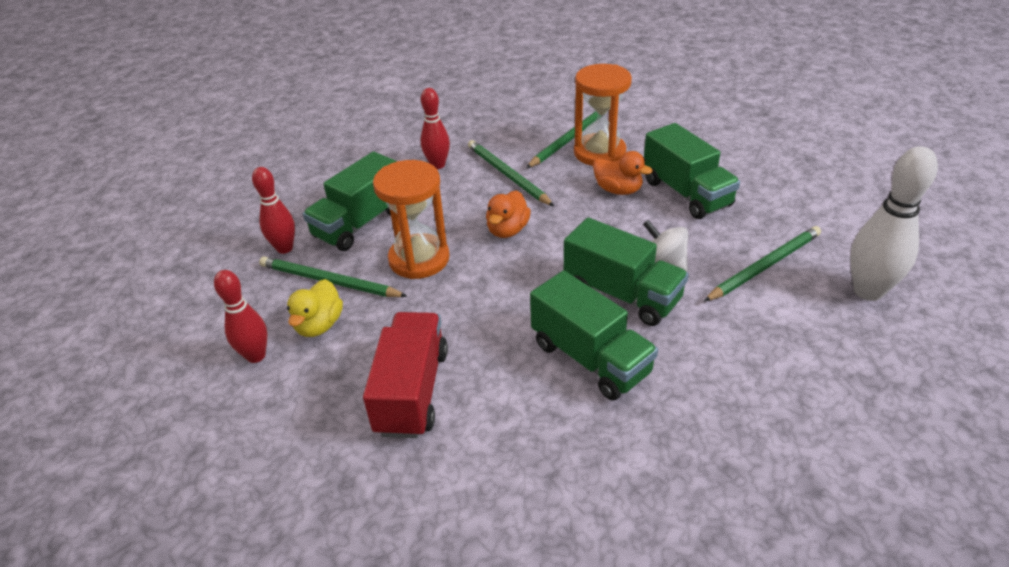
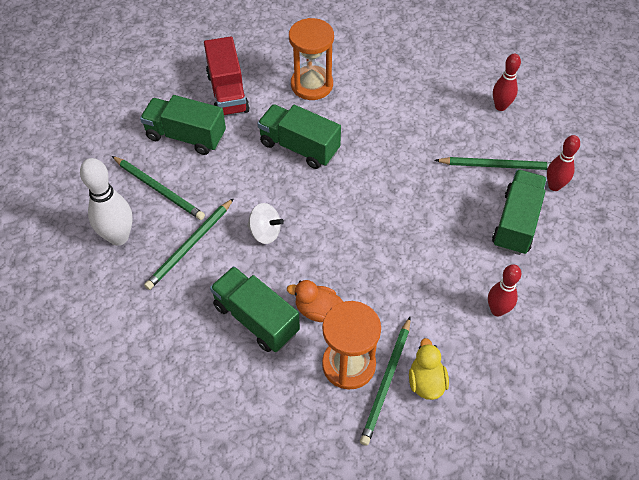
camera: 160 degrees right, 15 degrees up
(319, 325) = (478, 133): yellow duck -> yellow duck (426, 382)
(412, 391) = (394, 106): red truck -> red truck (227, 92)
(419, 259) = (447, 198): orange hourglass -> orange hourglass (311, 85)
(507, 175) = (425, 310): green pencil -> green pencil (159, 189)
(507, 230) = (394, 241): orange duck -> none
(622, 294) = (290, 198): green truck -> green truck (186, 136)

